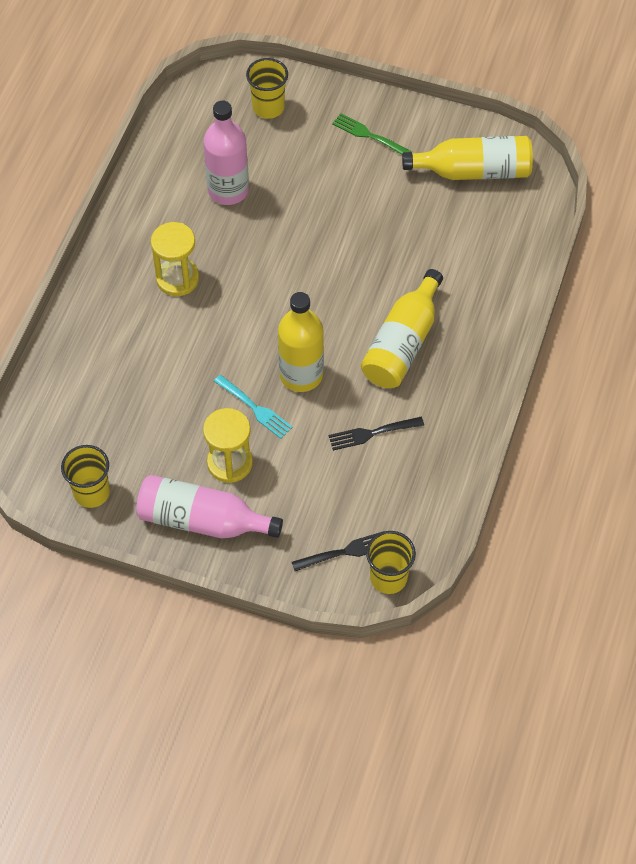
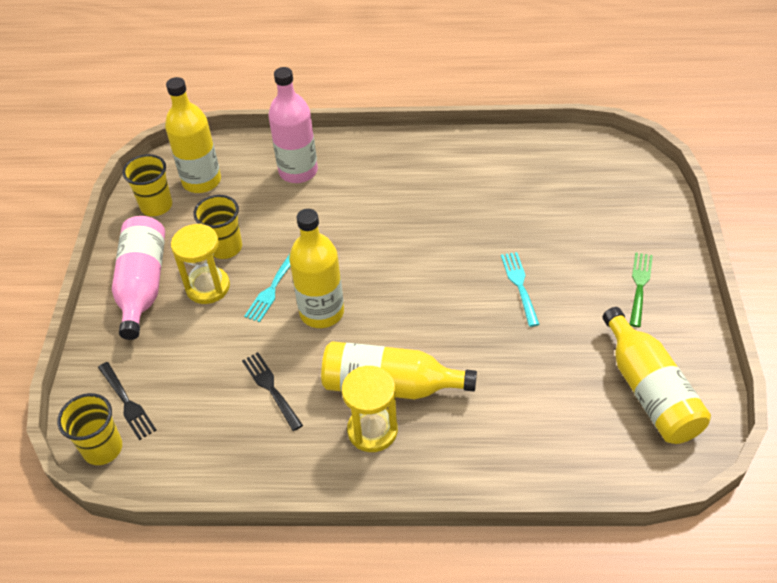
camera: 75 degrees right, 10 degrees down
(73, 443) = (201, 181): none -> yellow bottle
(177, 279) = (394, 196): yellow hourglass -> yellow hourglass (372, 430)
(228, 190) = (510, 201): pink bottle -> pink bottle (298, 171)
(268, 107) = (624, 201): yellow cup -> yellow cup (225, 247)
(332, 217) = (519, 285): none -> turquoise fork

